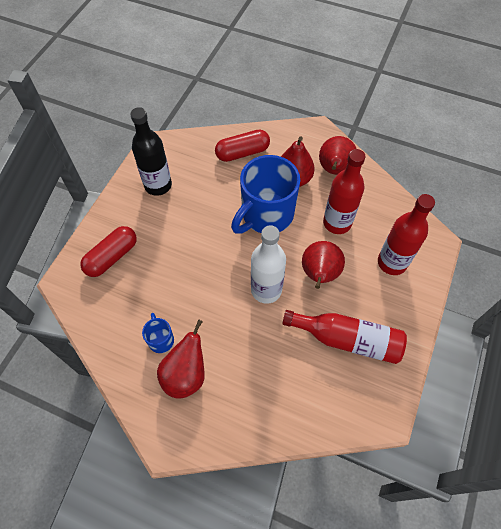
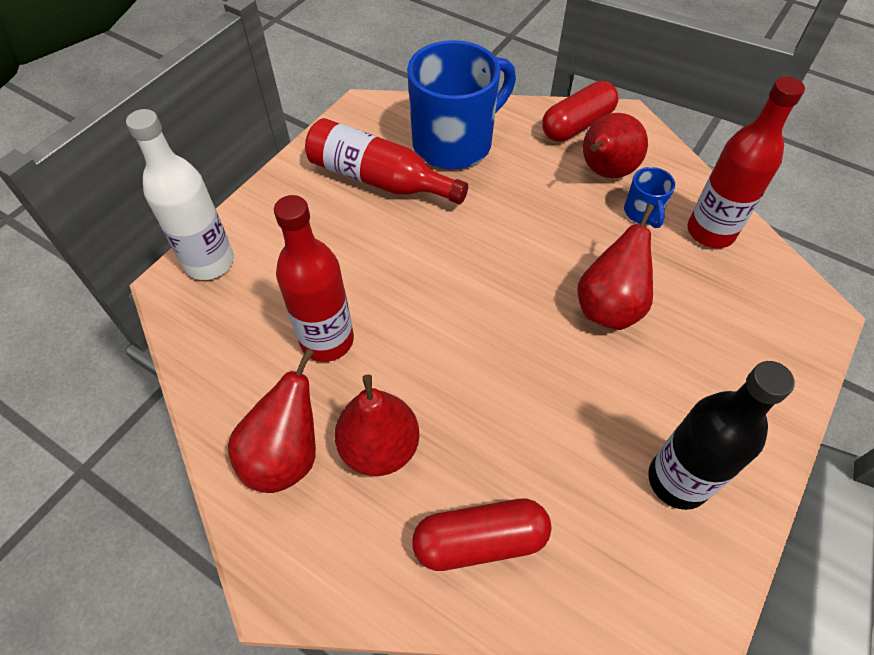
camera: 170 degrees left, 5 degrees down
(112, 257) = (744, 341): red capsule -> red capsule (577, 125)
(266, 215) = (455, 376): blue mug -> blue mug (455, 143)
(266, 290) = (479, 253): white bottle -> white bottle (210, 262)
(319, 274) = (389, 262): red pear -> red pear (609, 307)
(392, 263) = (266, 263): red bottle -> red bottle (710, 232)

